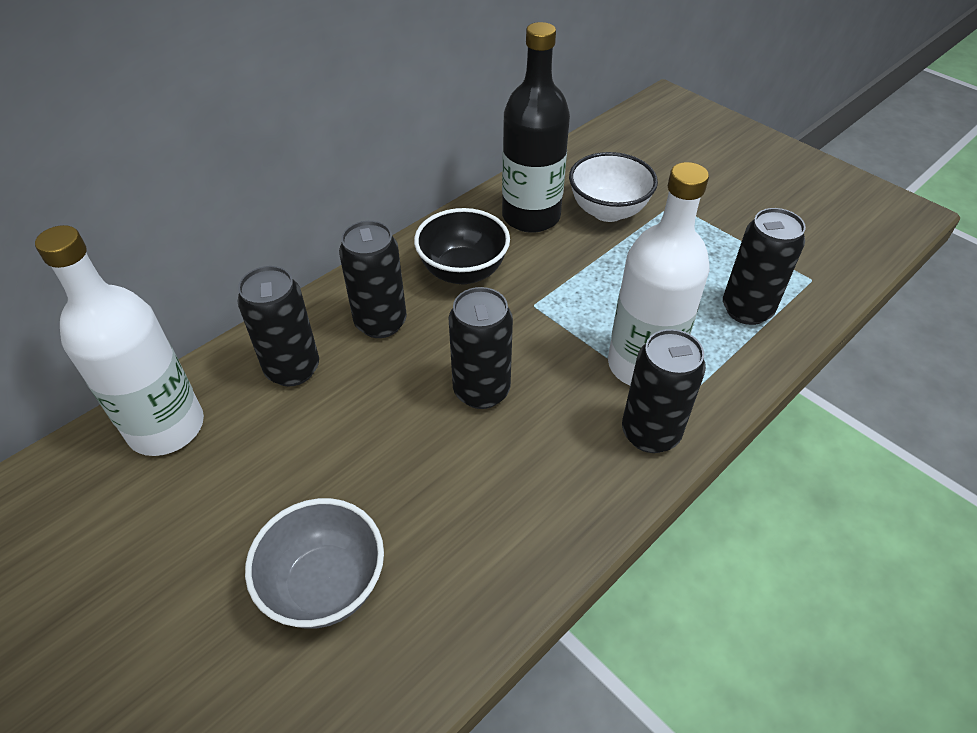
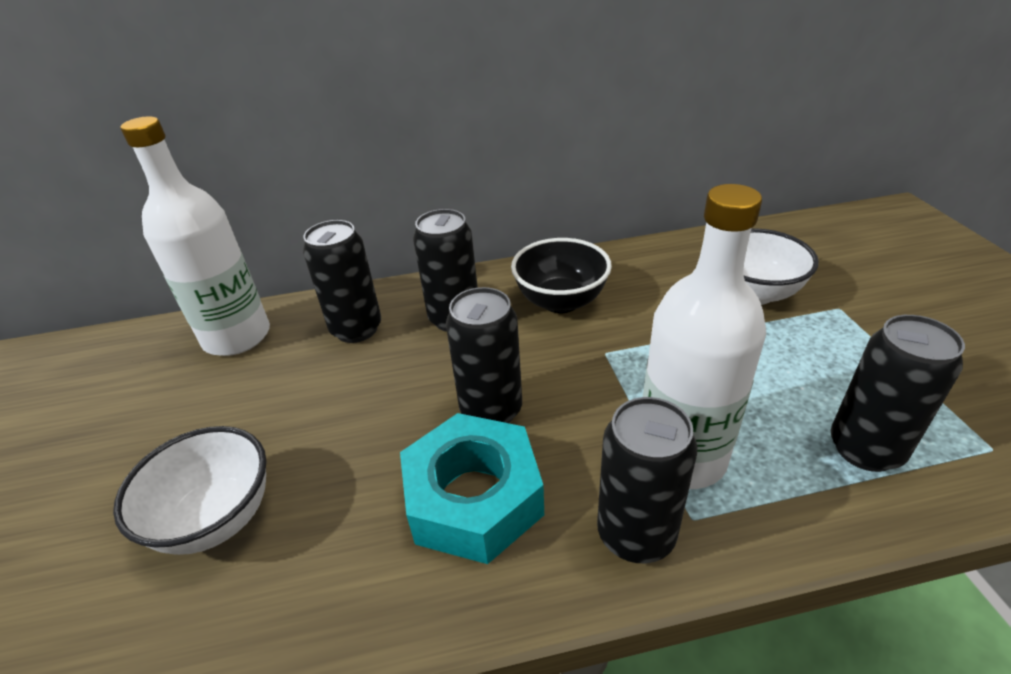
camera: 35 degrees right, 10 degrees down
(325, 585) = (216, 519): grey bowl -> white bowl
(523, 463) = (474, 498): none -> turquoise nut
(531, 216) = (664, 275): black bottle -> none

